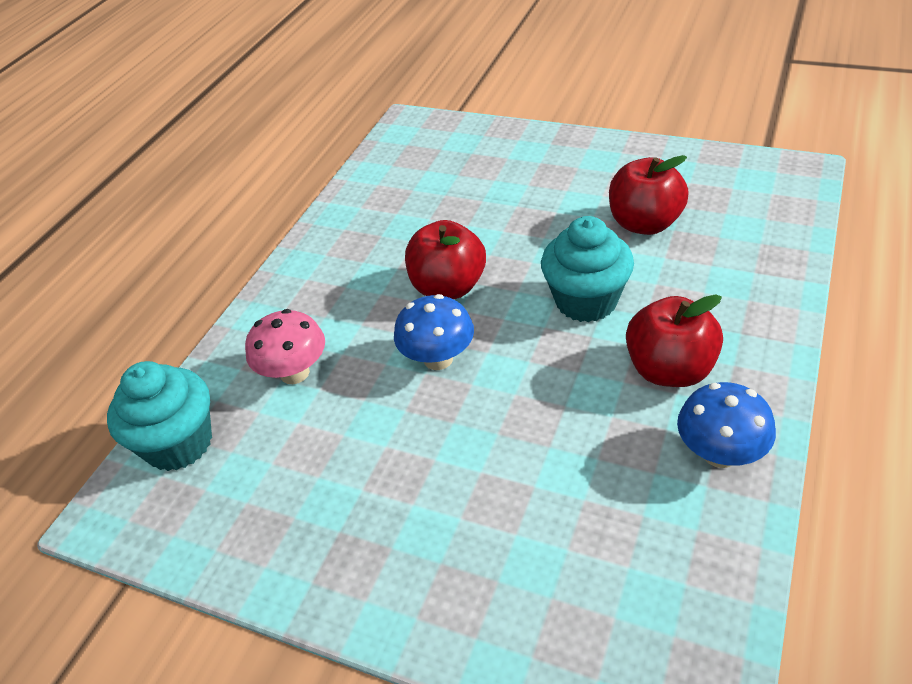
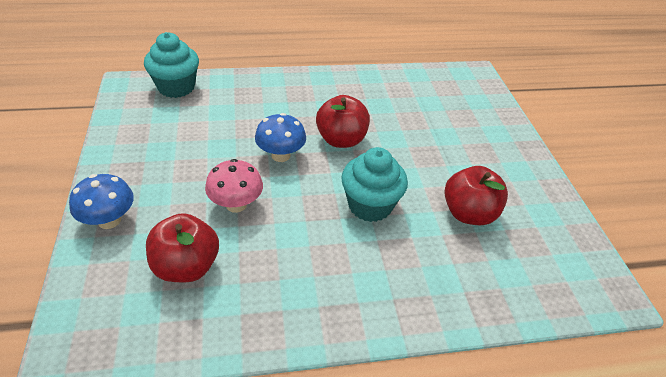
camera: 50 degrees right, 0 degrees up
(294, 373) = (240, 106): pink mushroom -> pink mushroom (236, 204)
(670, 370) = (332, 266): red apple -> red apple (186, 266)
(720, 453) = (271, 314): blue mushroom -> blue mushroom (109, 220)

